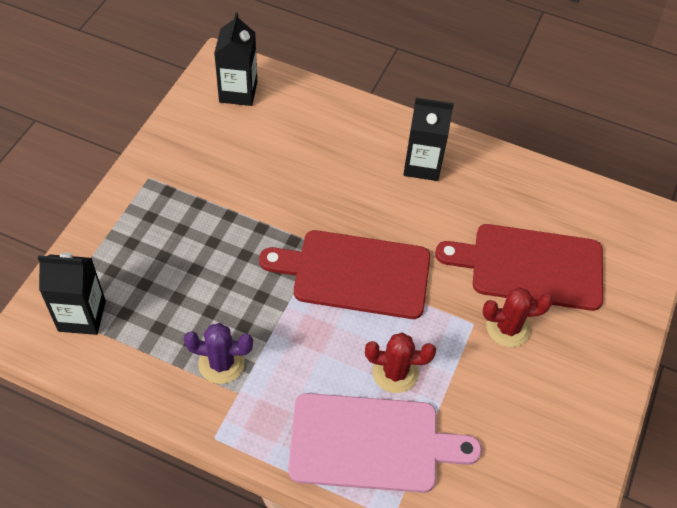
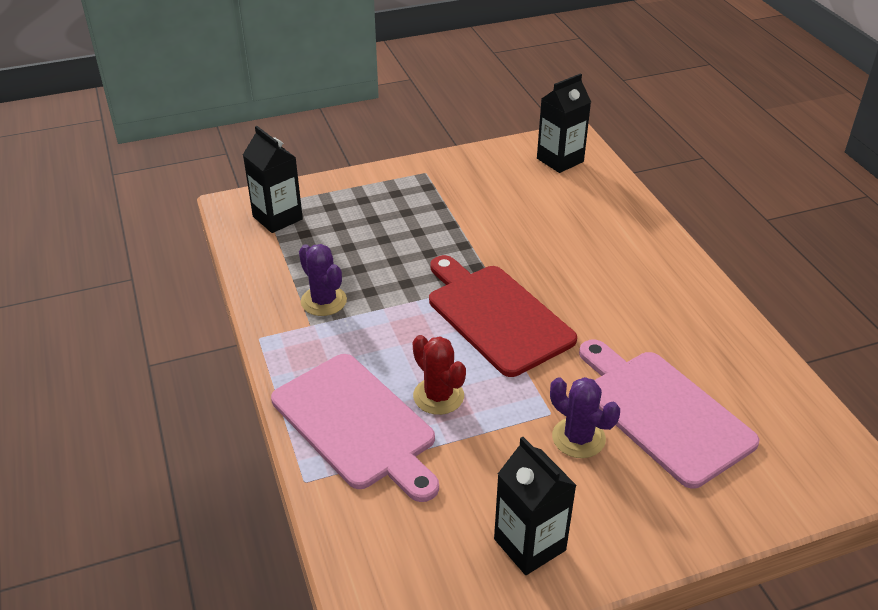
camera: 50 degrees right, 15 degrees down
(422, 165) = (654, 285): black carton -> black carton (529, 544)
(508, 328) = (578, 438): red cactus -> purple cactus
(530, 266) = (663, 412): red cutting board -> pink cutting board

